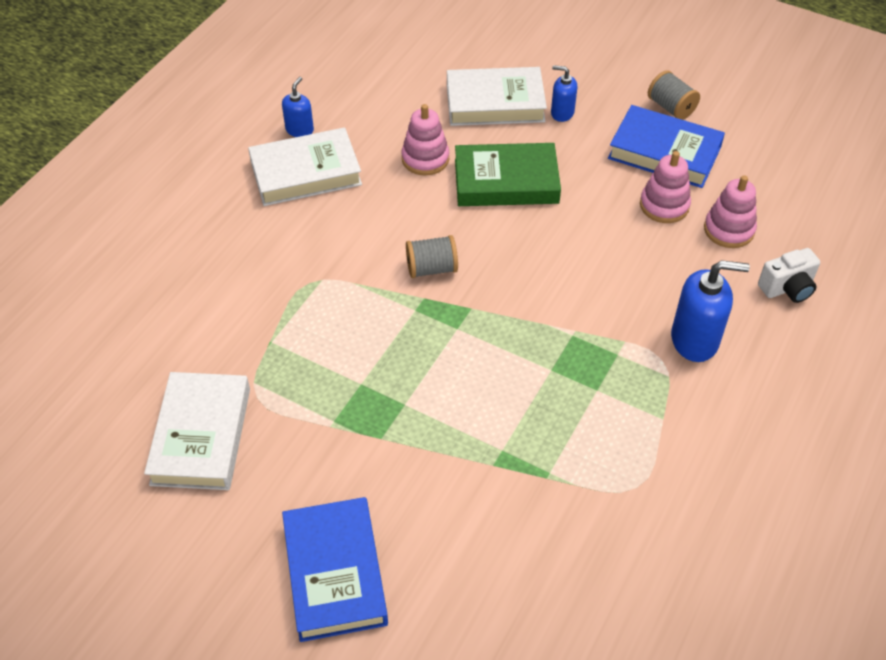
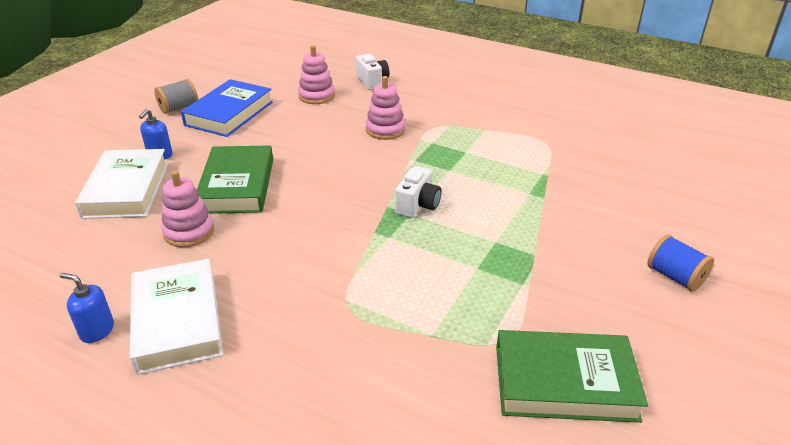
camera: 90 degrees left, 15 degrees down
(201, 436) = (564, 382): white book -> green book
(335, 573) = (675, 277): blue book -> blue spool
(431, 268) = (339, 227): grey spool -> none
(472, 336) = (418, 205): none -> white camera
(664, 205) = (287, 117): pink stacking toy -> pink stacking toy (385, 130)
(695, 340) = (417, 114): blue soap dispenser -> none

